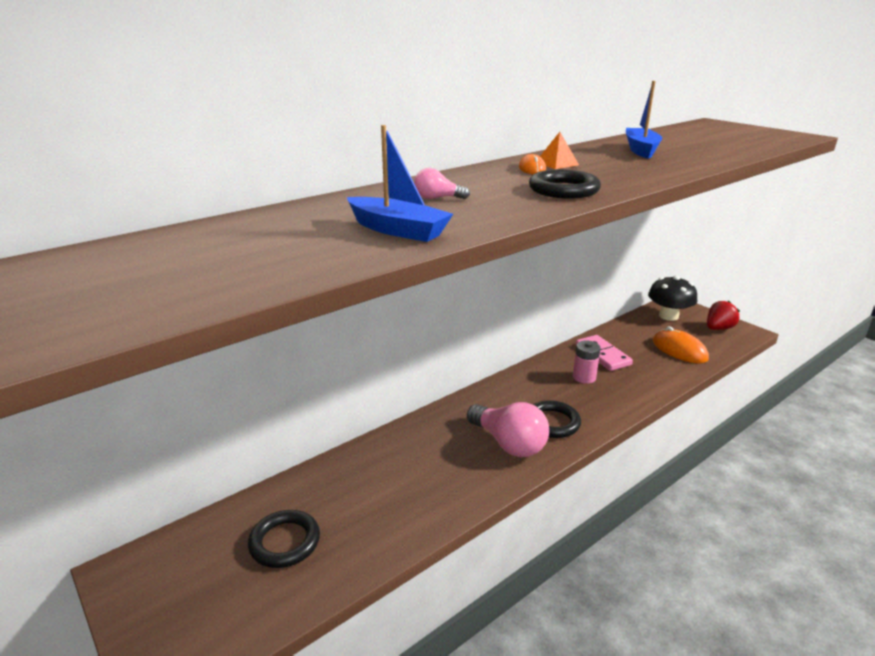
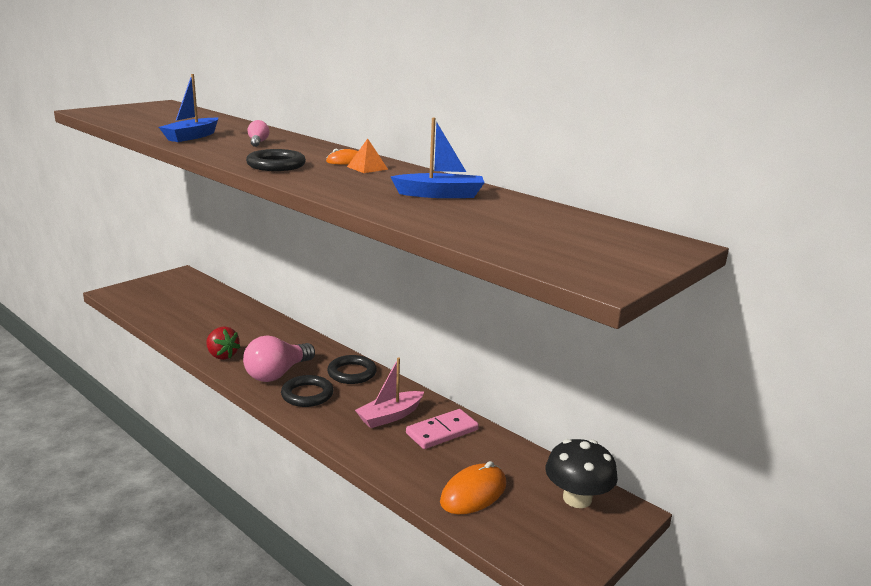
camera: 80 degrees right, 5 degrees down
(285, 542) = (189, 306): black ring -> black ring (352, 373)
(584, 377) = (390, 416): pink battery -> pink boat
(718, 328) = (557, 544): red strawberry -> red strawberry (222, 355)

